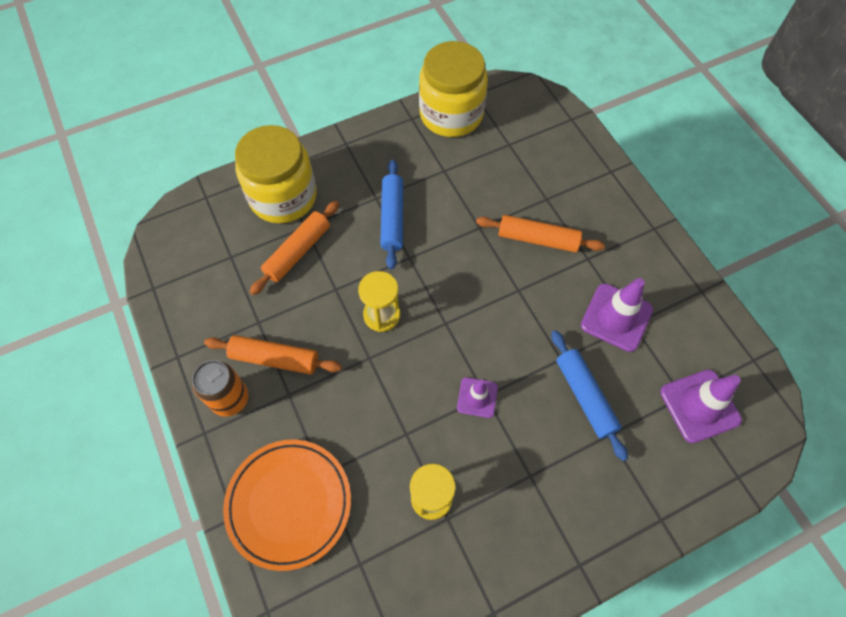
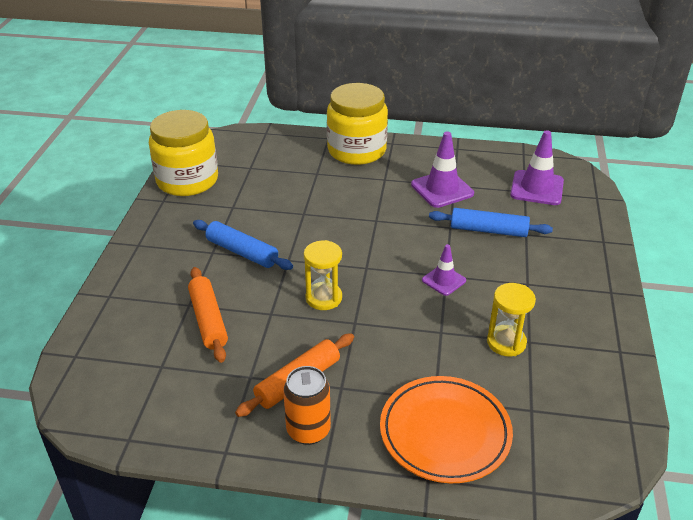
camera: 55 degrees left, 25 degrees down
(283, 197) = (142, 304): yellow jar -> yellow jar (356, 150)
(538, 239) = (344, 192): orange rolling pin -> none

